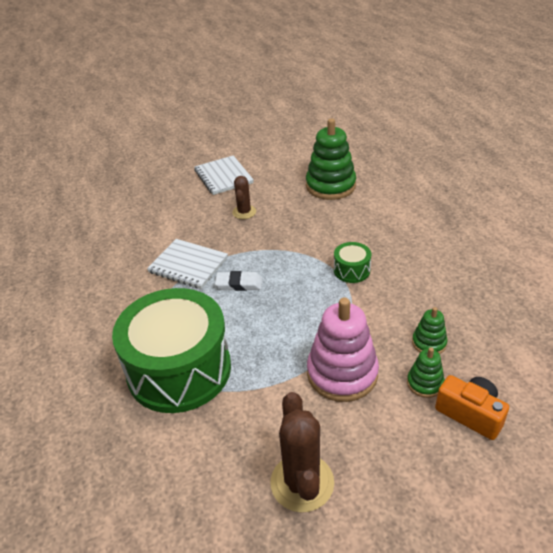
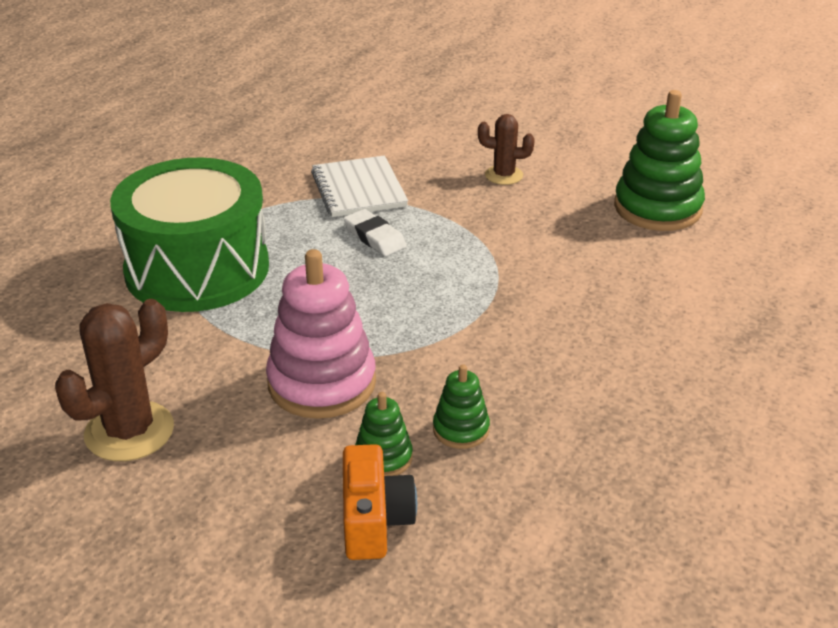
camera: 45 degrees right, 5 degrees down
(223, 177) = (547, 128): white notebook -> none
(244, 212) = (504, 175): brown cactus -> brown cactus turned 45 degrees clockwise
(351, 270) = (513, 305): green drum -> none

